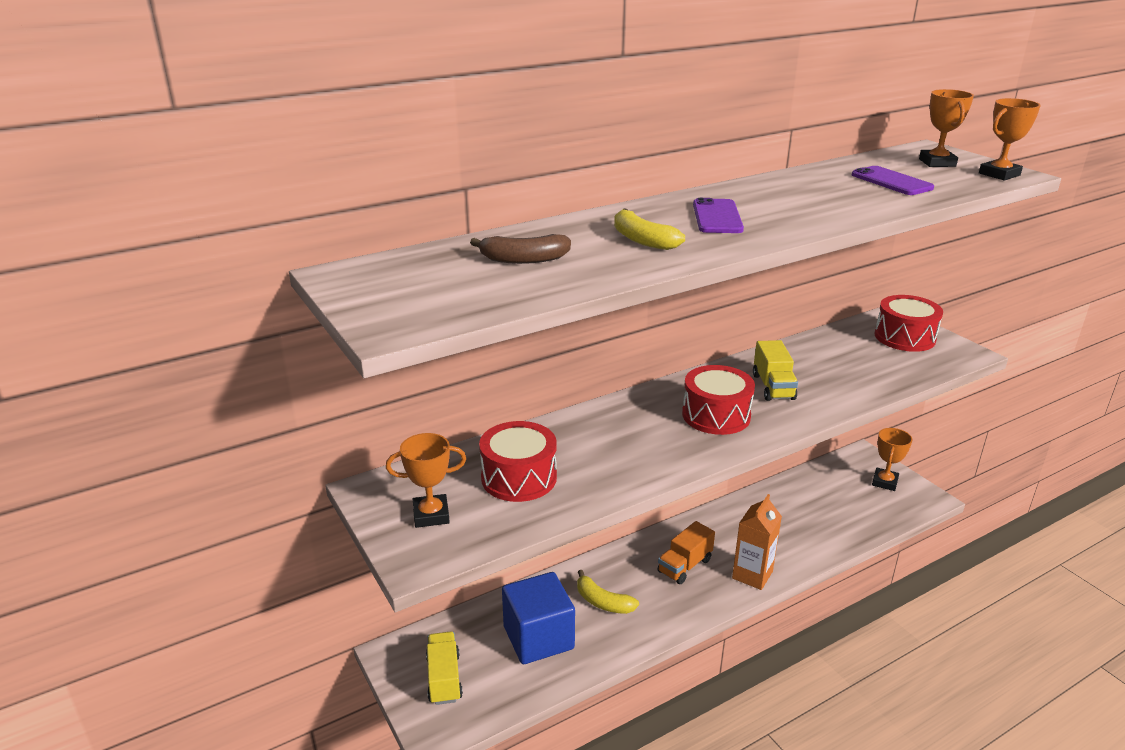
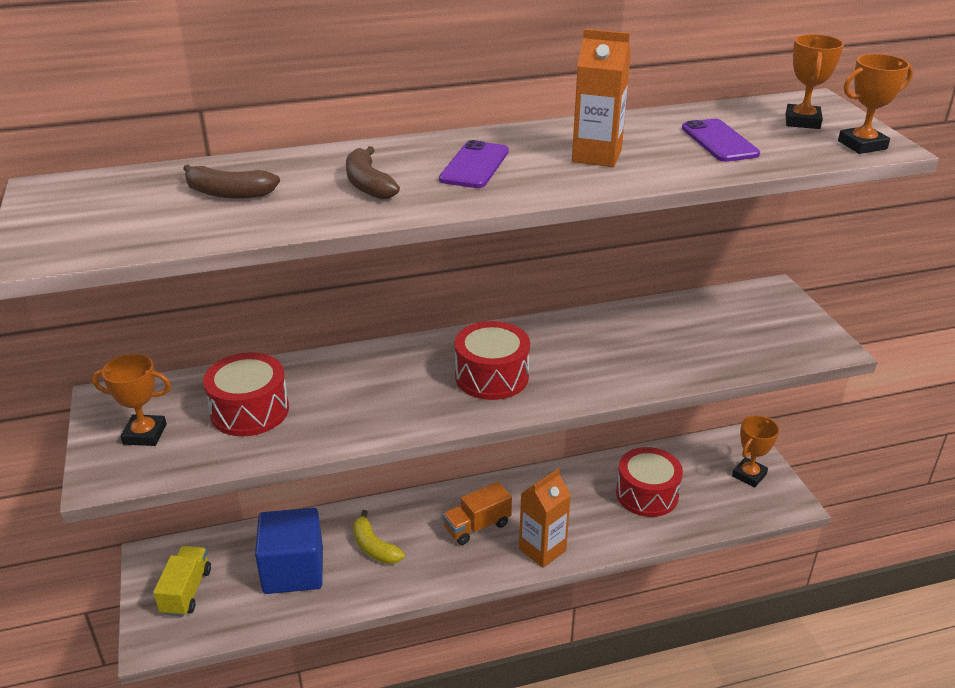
camera: 15 degrees right, 5 degrees up
(642, 240) = (368, 184): yellow banana -> brown banana
(773, 387) = (576, 354): yellow truck -> none
(809, 201) = (596, 156): none -> orange carton
(904, 337) = (769, 317): red drum -> red drum (647, 494)

